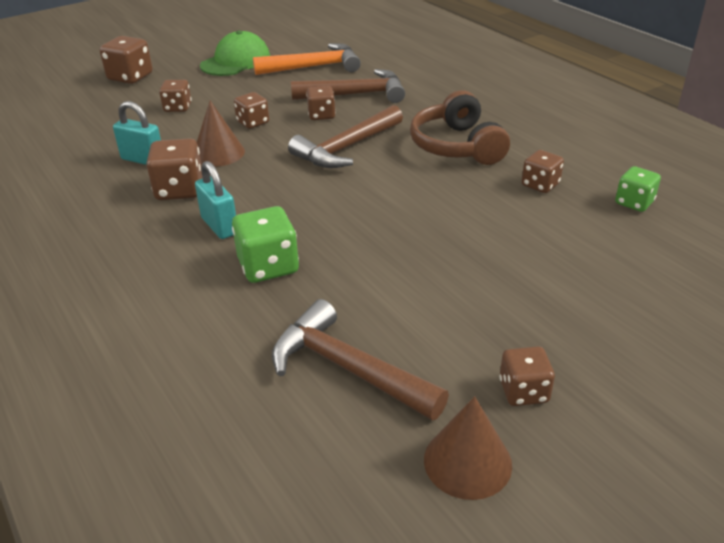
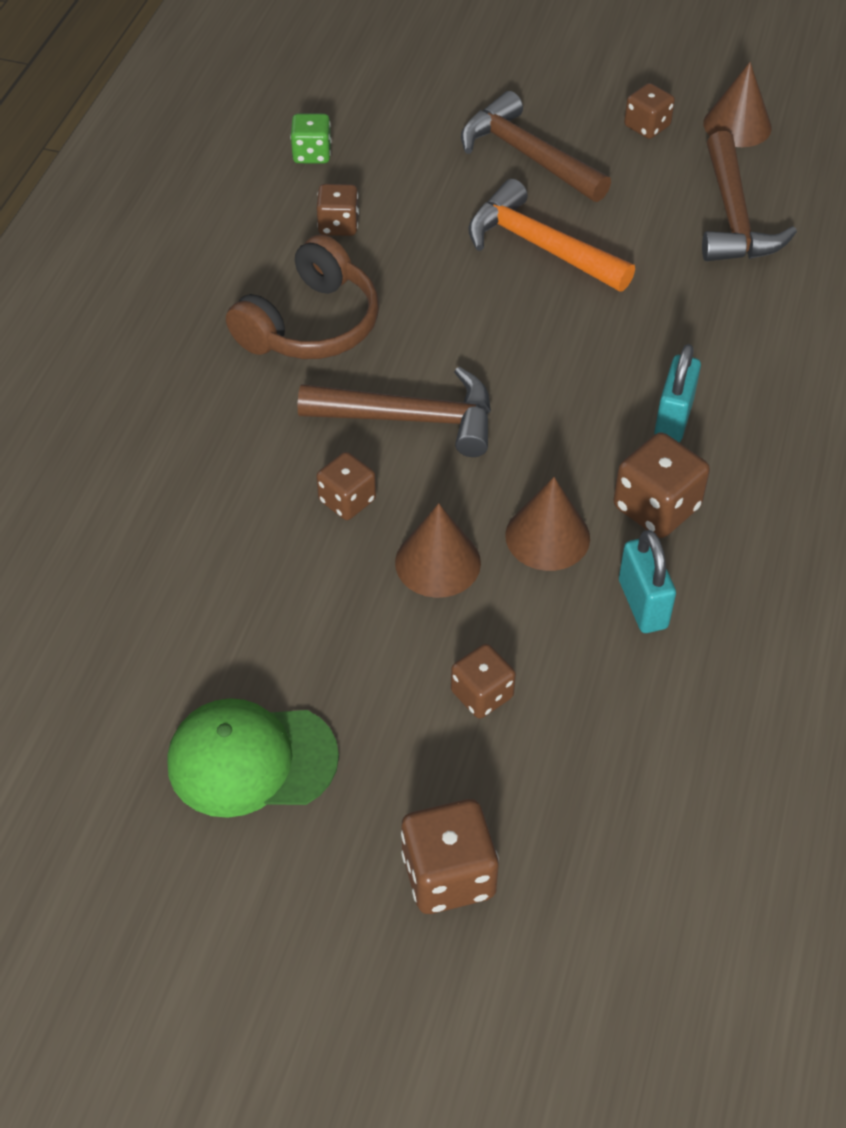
camera: 130 degrees left, 15 degrees up
(253, 122) = (438, 562): brown dice -> brown cone
(268, 266) = (685, 338): green dice -> none
(314, 67) = (186, 624): orange hammer -> orange hammer (540, 246)
(355, 94) = (248, 504): brown hammer -> brown hammer (527, 156)

